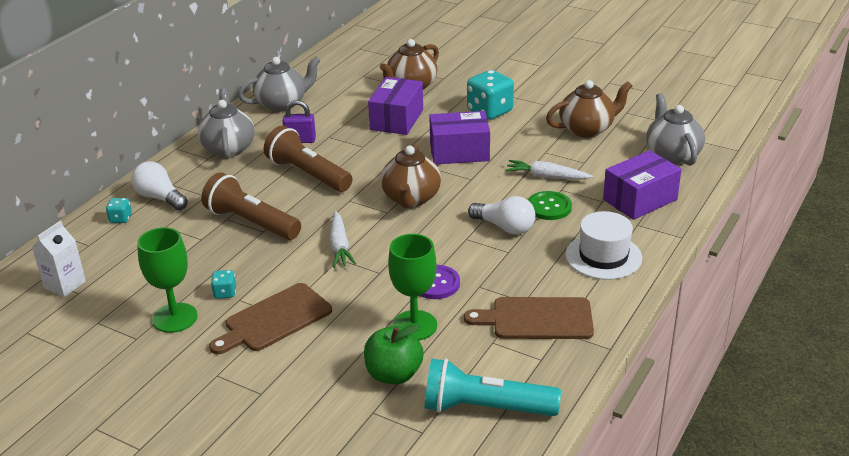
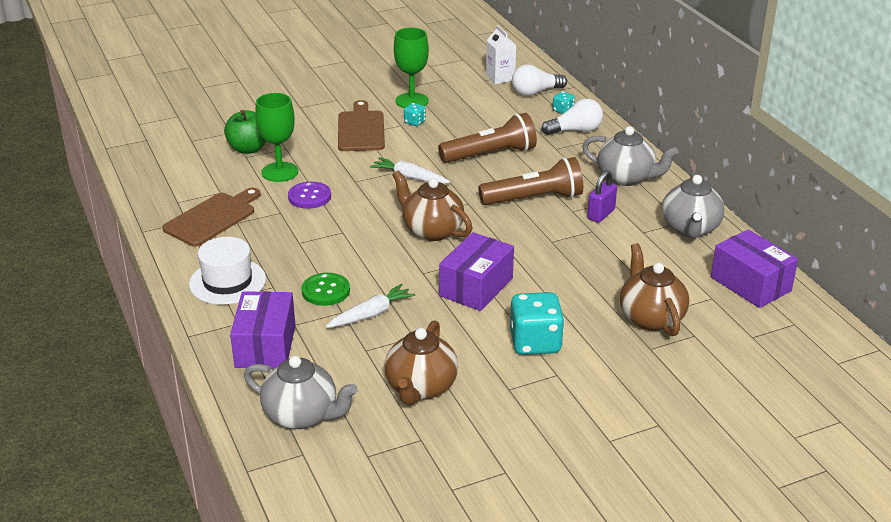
camera: 125 degrees right, 0 degrees up
(396, 119) = (583, 279): purple box -> purple box (750, 284)
(485, 408) = (174, 165): turquoise flashlight -> none
(504, 227) = (330, 255): white light bulb -> white light bulb (535, 92)

